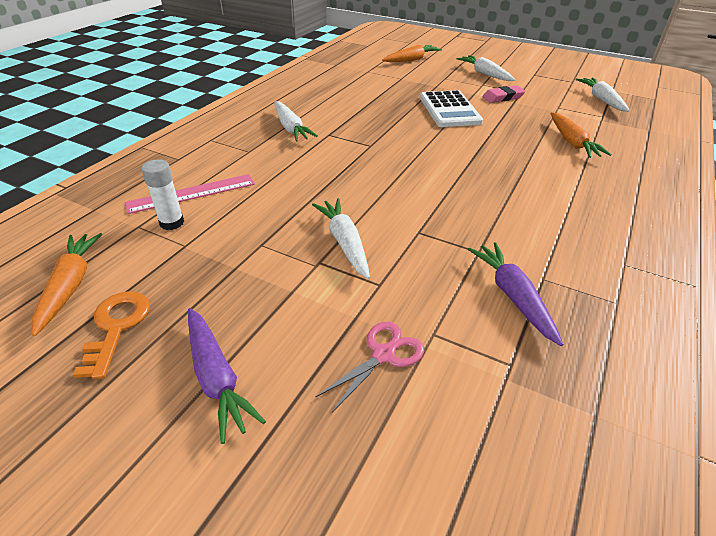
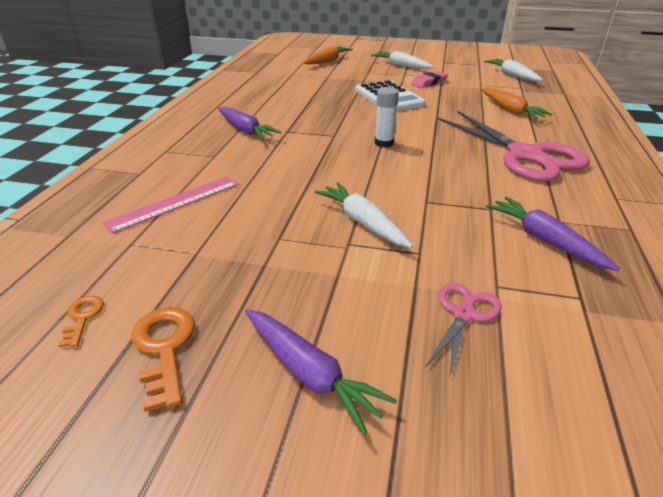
camera: 15 degrees left, 5 degrees down
(70, 286) = (82, 317): orange carrot -> orange key
(172, 223) = (169, 234): white glue stick -> white glue stick (384, 143)
(291, 128) = (245, 130): white carrot -> purple carrot
(554, 197) = (525, 155): none -> pink scissors

